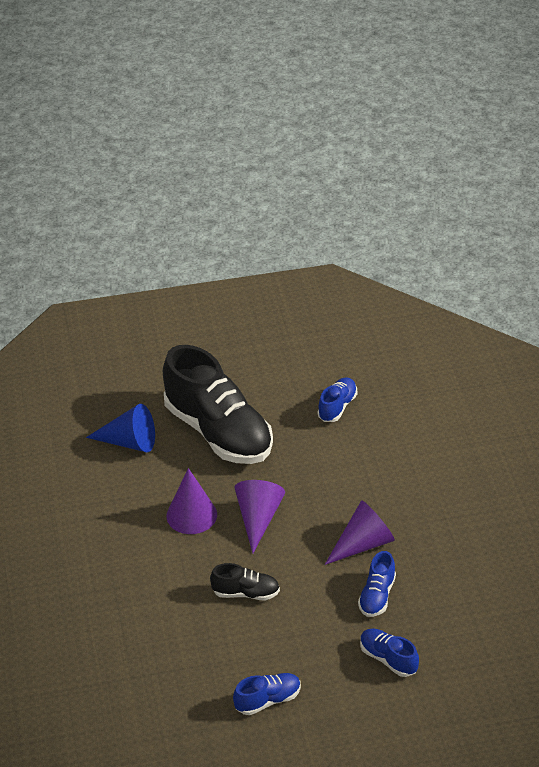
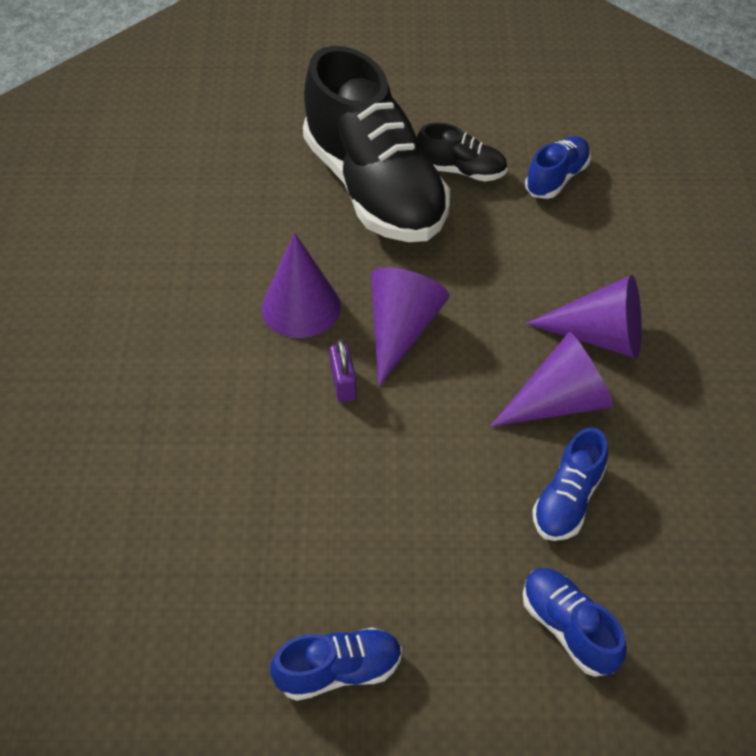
camera: 10 degrees right, 10 degrees up
(129, 442) = (242, 182): blue cone -> none
(230, 555) = (343, 383): none -> purple padlock
(246, 593) = (351, 454): black shoe -> black shoe (461, 171)
(381, 502) = (599, 336): none -> purple cone

